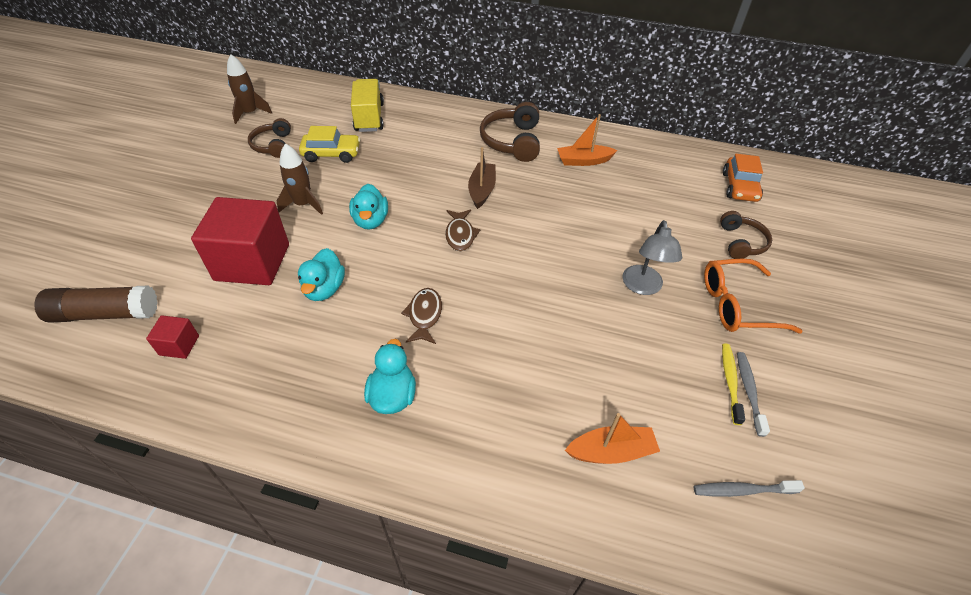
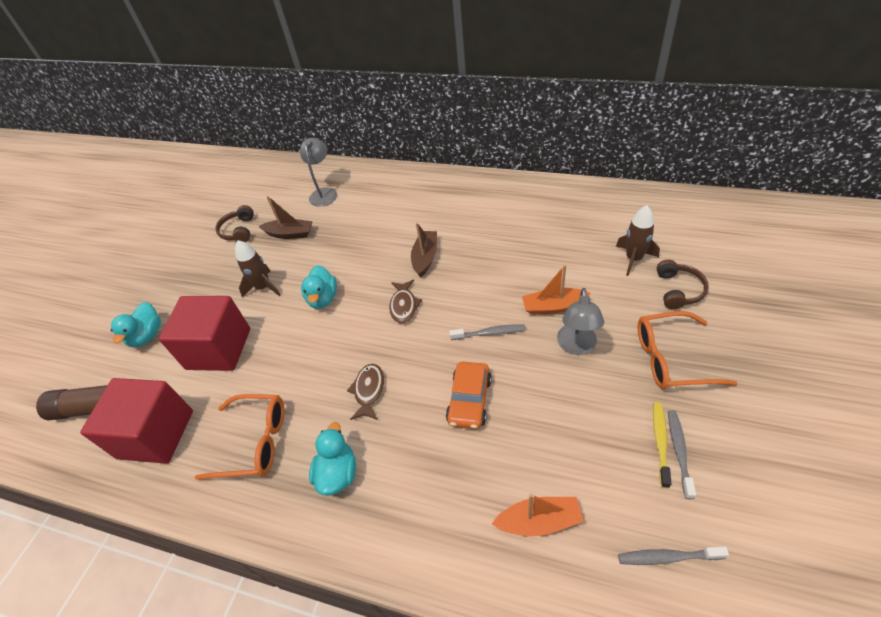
camera: 10 degrees right, 0 degrees up
(179, 345) = (156, 434): red cube -> red cube, size x2.28
(250, 113) = (220, 200): brown rocket -> brown rocket (634, 259)
(296, 359) = (254, 442): none -> orange glasses
(324, 289) = (280, 370): turquoise duck -> turquoise duck (147, 335)
(331, 154) = (290, 234): yellow car -> brown boat
(369, 117) = (324, 193): yellow truck -> grey lamp
(512, 141) = (455, 203): brown headphones -> none
(552, 268) = (489, 333): none -> grey toothbrush
(583, 161) = (523, 217): orange boat -> orange boat (553, 306)
(739, 187) = (679, 229): orange car -> orange car (469, 400)

